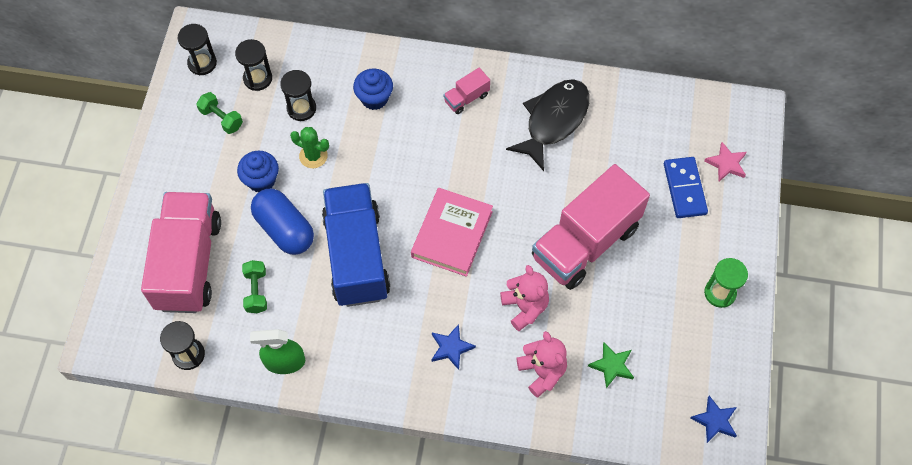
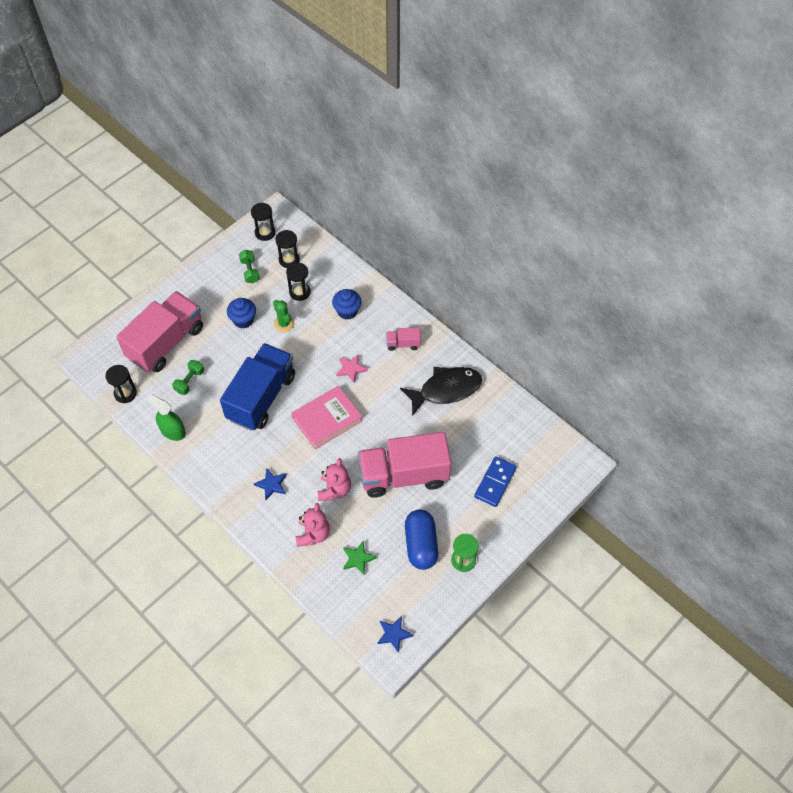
camera: 35 degrees right, 5 degrees down
(284, 229) = (233, 356): blue capsule -> blue capsule (421, 545)
(726, 164) = (536, 484): pink star -> pink star (351, 369)

